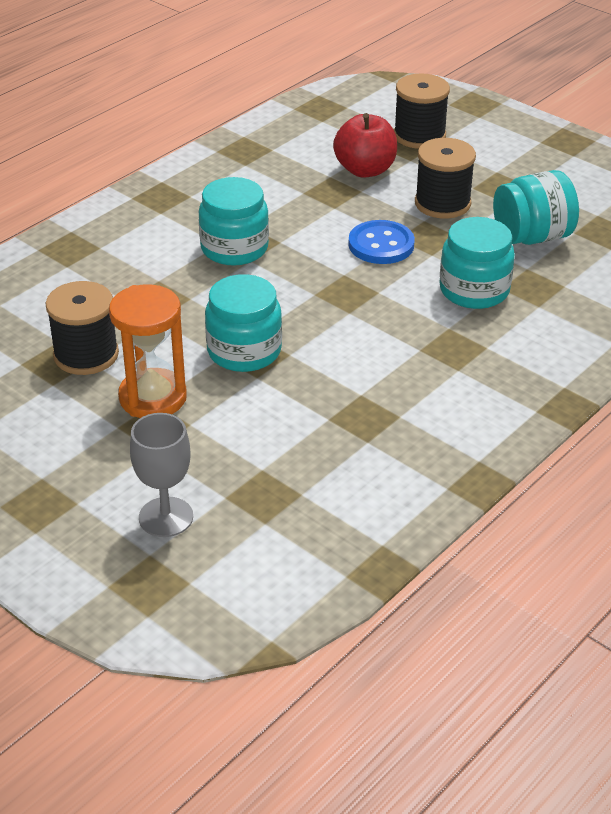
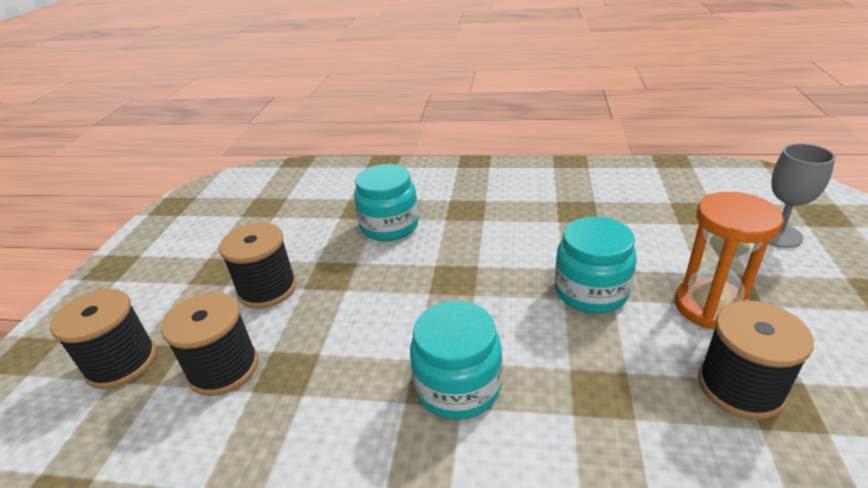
camera: 120 degrees left, 5 degrees down
(365, 170) = (224, 368): red apple -> black spool
(381, 245) = (365, 293): blue button -> none
(532, 237) = (294, 229): turquoise jar -> none

